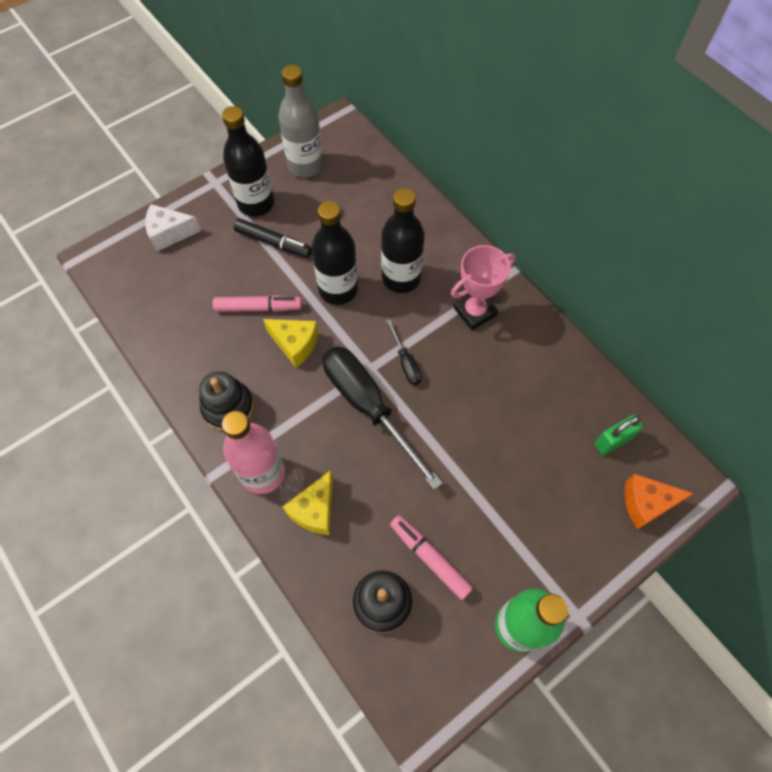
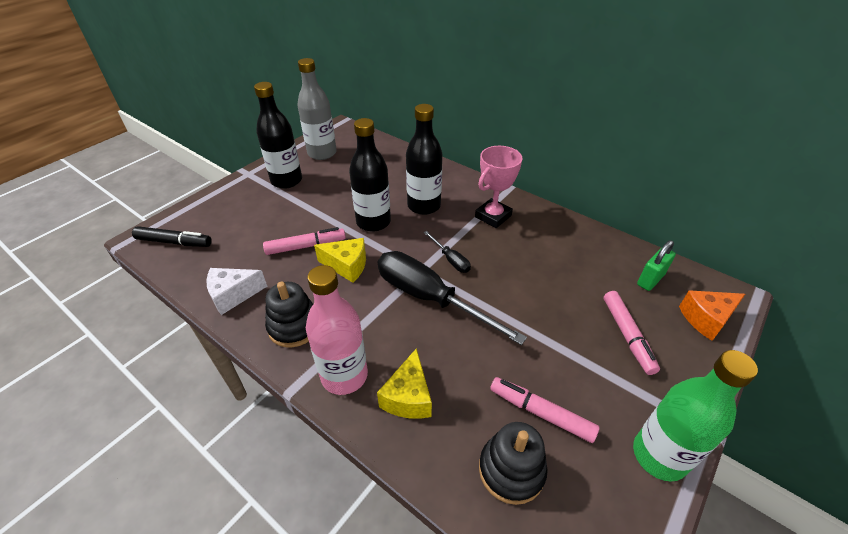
camera: 15 degrees left, 20 degrees down
(169, 233) = (213, 211): white cheese -> white cheese (233, 295)
(273, 243) = (308, 202): black marker -> black marker (174, 242)
(552, 501) = (627, 335): none -> pink marker

